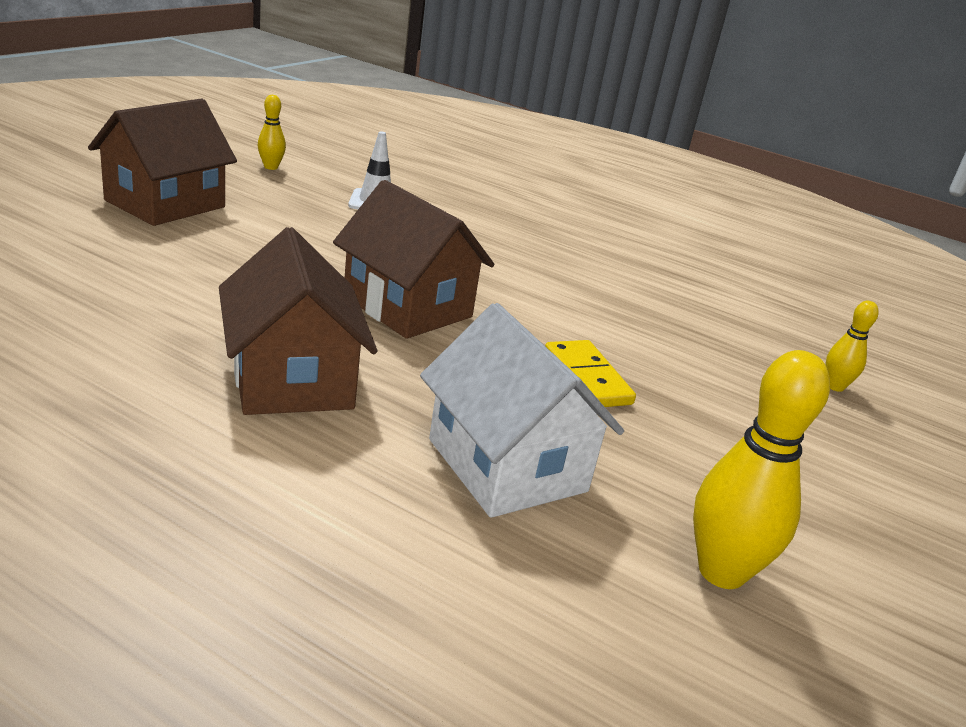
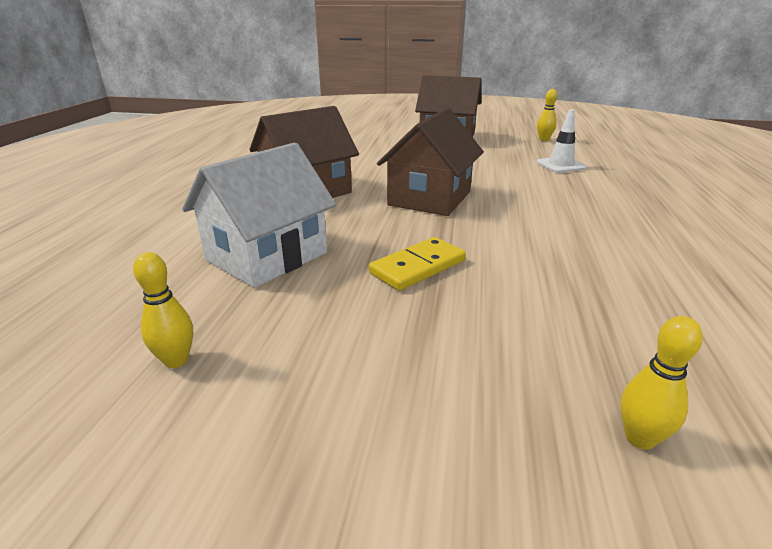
camera: 75 degrees right, 0 degrees up
(721, 572) = (176, 360): yellow bowling pin -> yellow bowling pin, size x0.54

